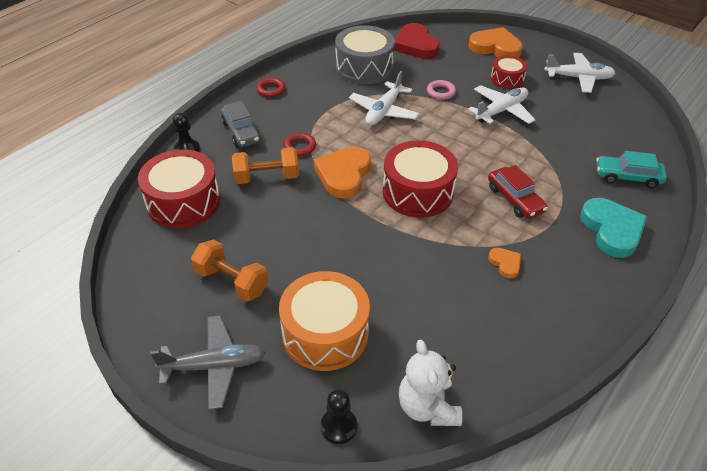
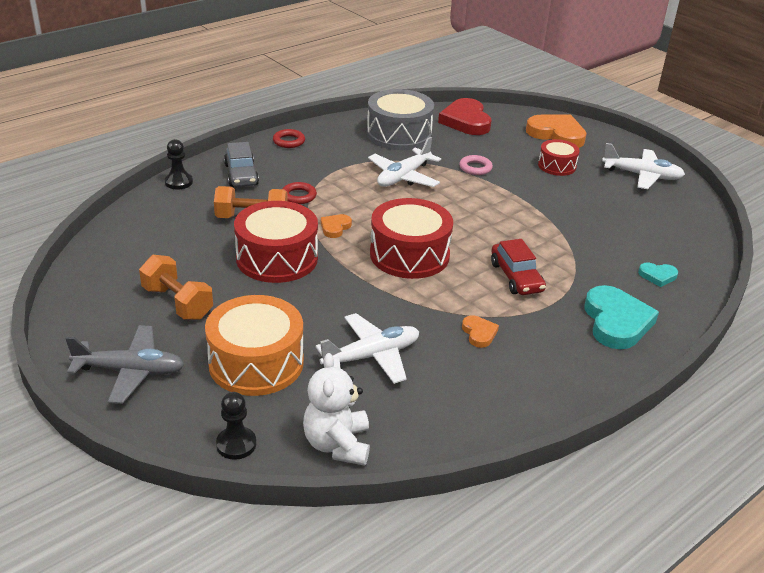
camera: 10 degrees right, 10 degrees down
(183, 202) = (156, 227): red drum -> red drum (277, 258)
(344, 175) = (335, 227): orange heart -> orange heart, size x0.49
(501, 111) = (537, 194): white plane -> white plane (371, 356)
(627, 177) = (657, 276): turquoise car -> turquoise heart

